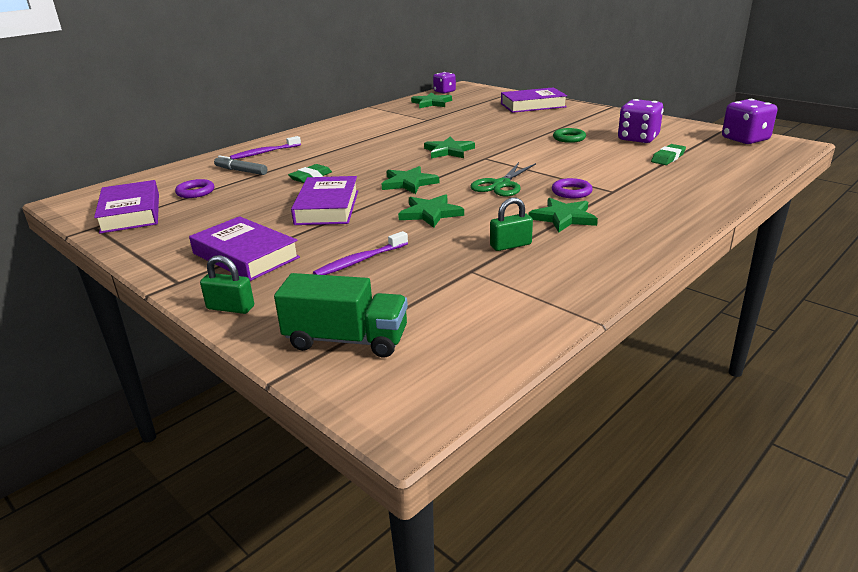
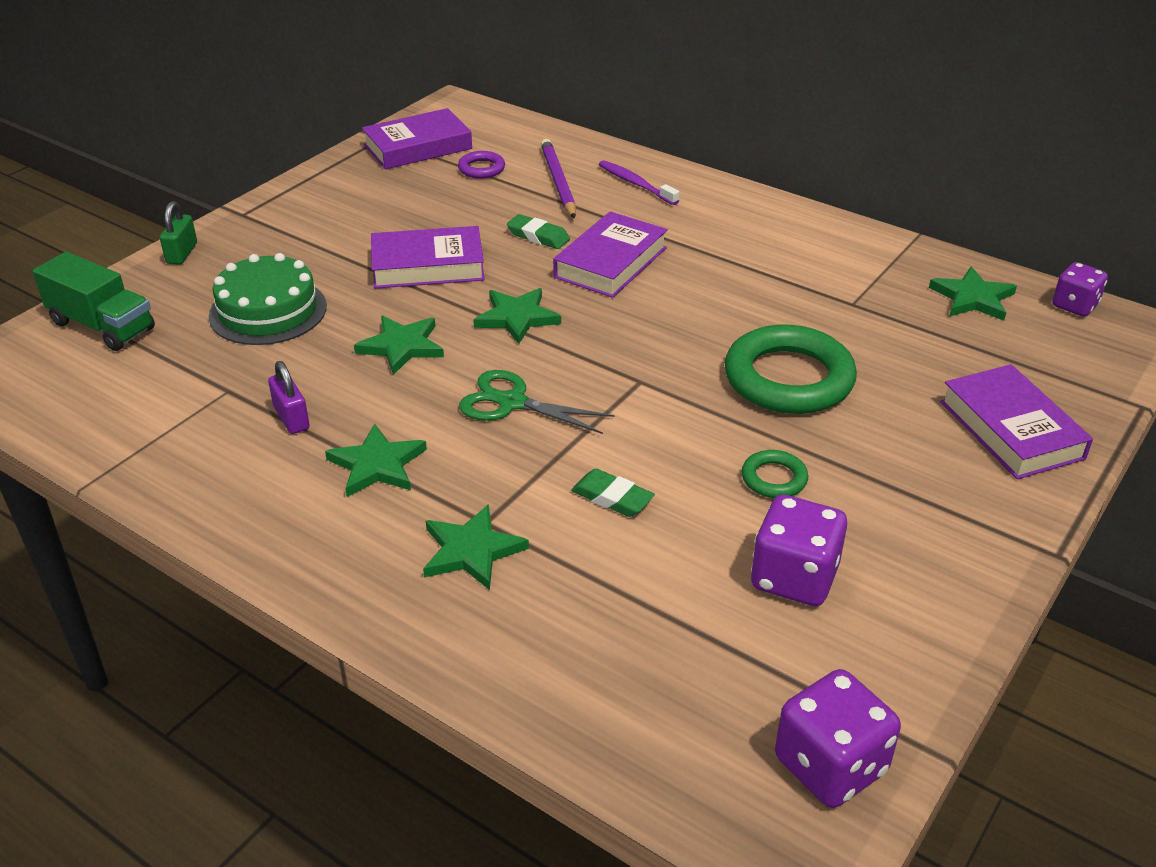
camera: 80 degrees right, 10 degrees up
(241, 171) = (558, 182): grey marker -> purple pencil
(246, 255) = (295, 238): purple book -> purple book (611, 262)
(346, 340) = (102, 326): green truck -> green truck turned 60 degrees counterclockwise
(360, 261) = (268, 311): purple toothbrush -> green cake
(449, 151) = (670, 341): green star -> green star (471, 551)
(489, 132) = (788, 379): none -> green ring
(510, 245) = (291, 418): green padlock -> purple padlock
(571, 192) = (481, 475): purple ring -> none
(668, 158) = (669, 610): green eraser -> green eraser (612, 498)

